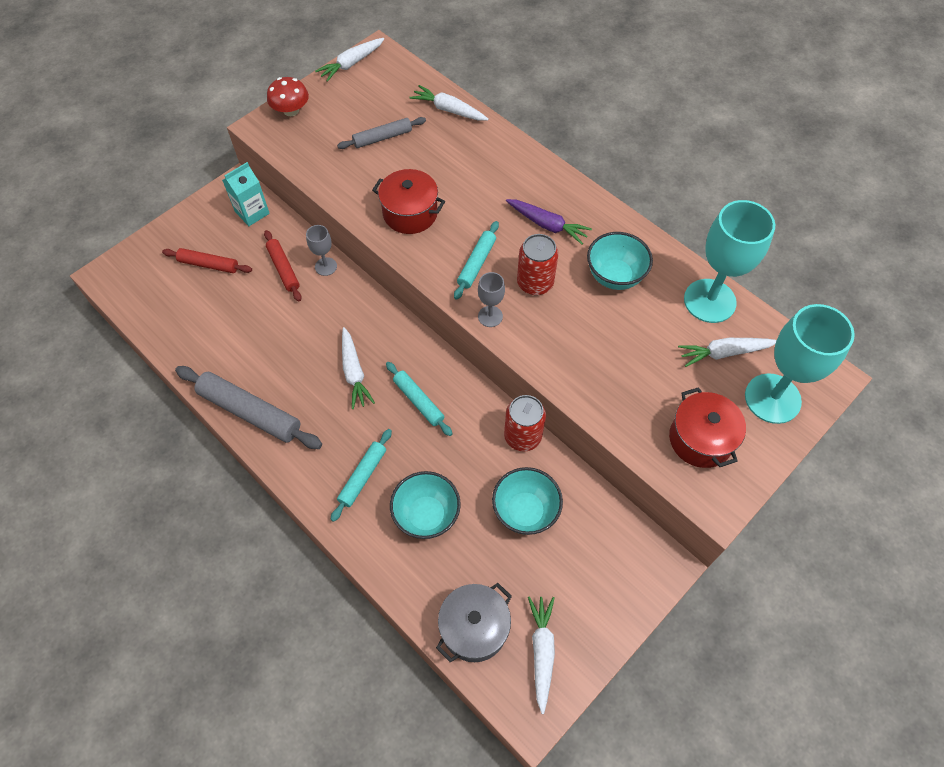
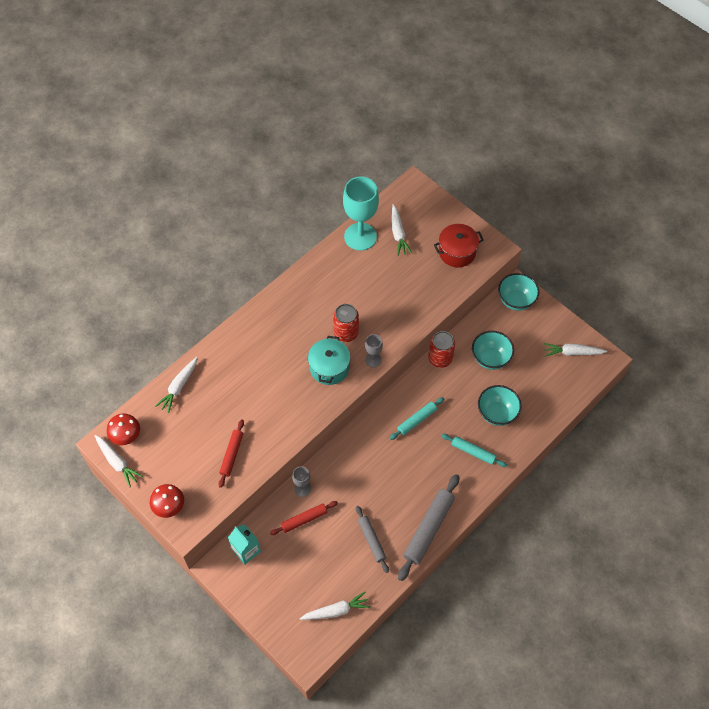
camera: 90 degrees left, 0 degrees up
(208, 264) = (298, 577): red rolling pin -> red rolling pin (232, 455)
(354, 372) = (395, 462): white carrot -> white carrot (336, 610)
(382, 138) = (205, 434): grey rolling pin -> grey rolling pin (372, 540)
(385, 68) = (126, 435): none -> red mushroom
(410, 213) = (283, 411): red pot -> none
(474, 628) = (563, 386): grey pot -> none
(476, 263) = (329, 368): turquoise rolling pin -> turquoise pot
(547, 225) = (296, 324): purple carrot -> none
(614, 276) = (341, 286): turquoise bowl -> turquoise bowl (516, 300)
(772, 398) = (429, 214): turquoise goblet -> none

